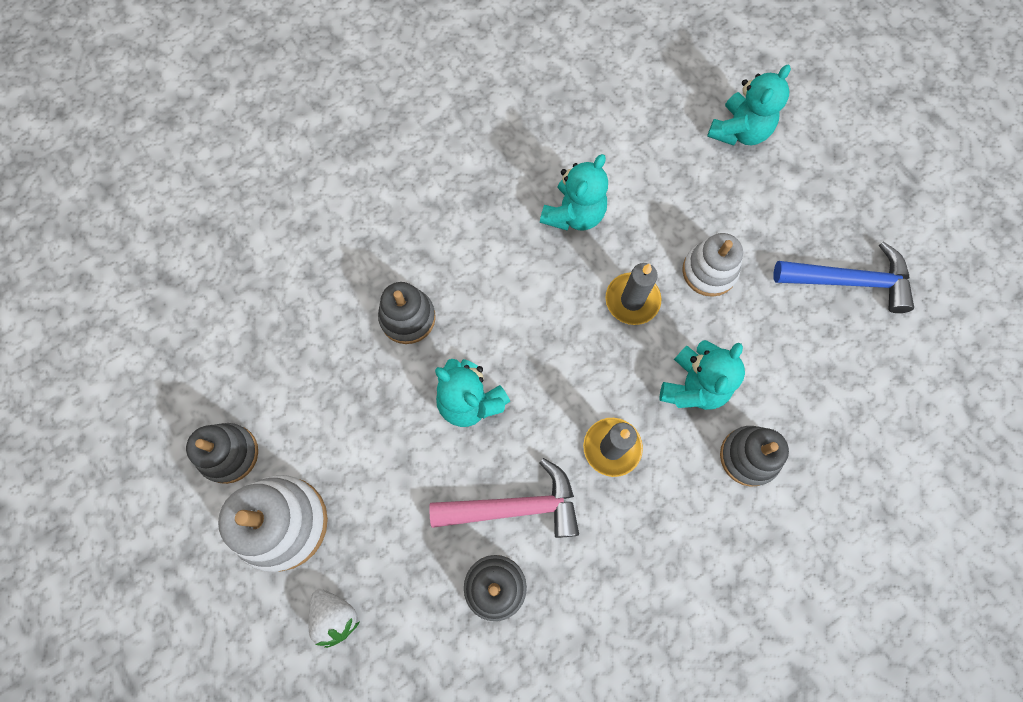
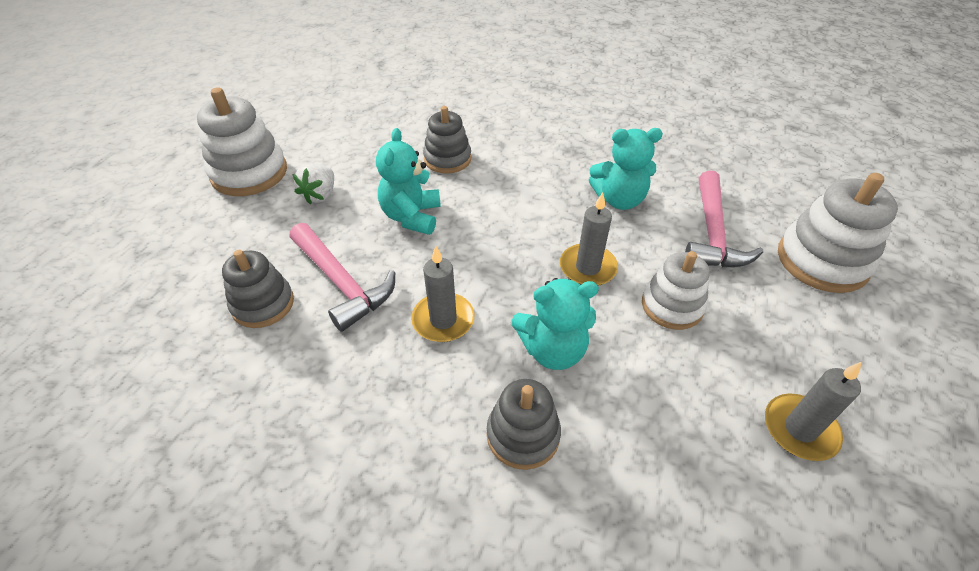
camera: 55 degrees right, 25 degrees down
(229, 454) = (284, 132): grey stacking toy -> none
(335, 616) = (191, 227): white strawberry -> white strawberry (320, 195)
(661, 179) = (712, 233): none -> pink hammer
(739, 131) = (822, 261): turquoise teddy bear -> white stacking toy
(849, 281) = (800, 429): blue hammer -> grey candle

